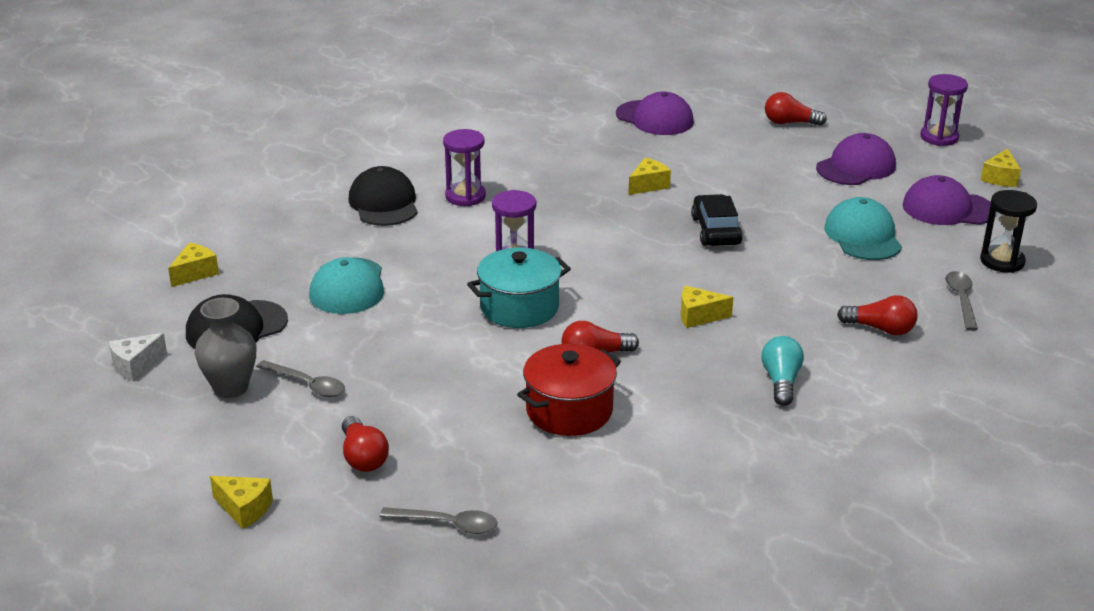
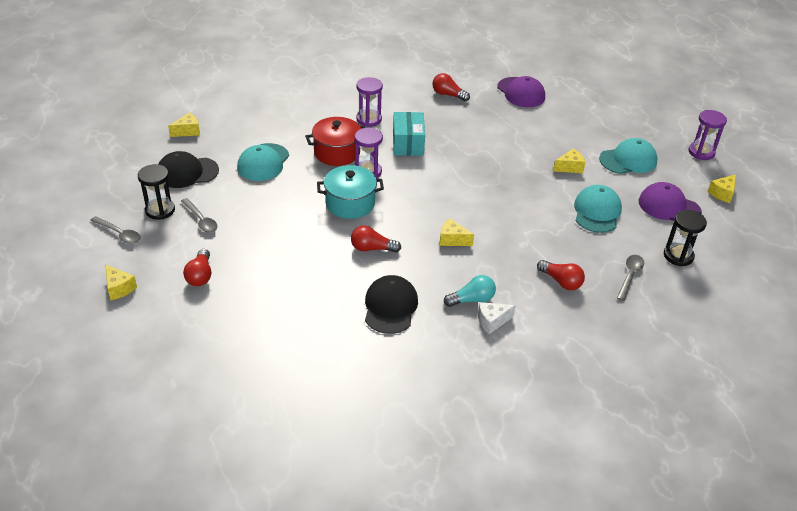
camera: 20 degrees right, 10 degrees up
(136, 366) = (121, 182): white cheese -> white cheese (492, 321)
(231, 388) = (160, 210): grey vase -> black hourglass
(384, 203) = (319, 112): black cap -> black cap (390, 307)
(447, 524) = (217, 333): grey spoon -> grey spoon (119, 234)
(545, 214) = (408, 143): none -> turquoise box
(569, 411) = (332, 281): red pot -> red pot (337, 152)
(648, 185) = (484, 139): yellow cheese -> yellow cheese (569, 167)
(715, 231) = (504, 183): black car -> none
(781, 382) = (472, 300): turquoise light bulb -> turquoise light bulb turned 45 degrees clockwise
(790, 123) = (606, 117): red light bulb -> red light bulb (448, 95)
(856, 167) = (628, 160): purple cap -> turquoise cap

